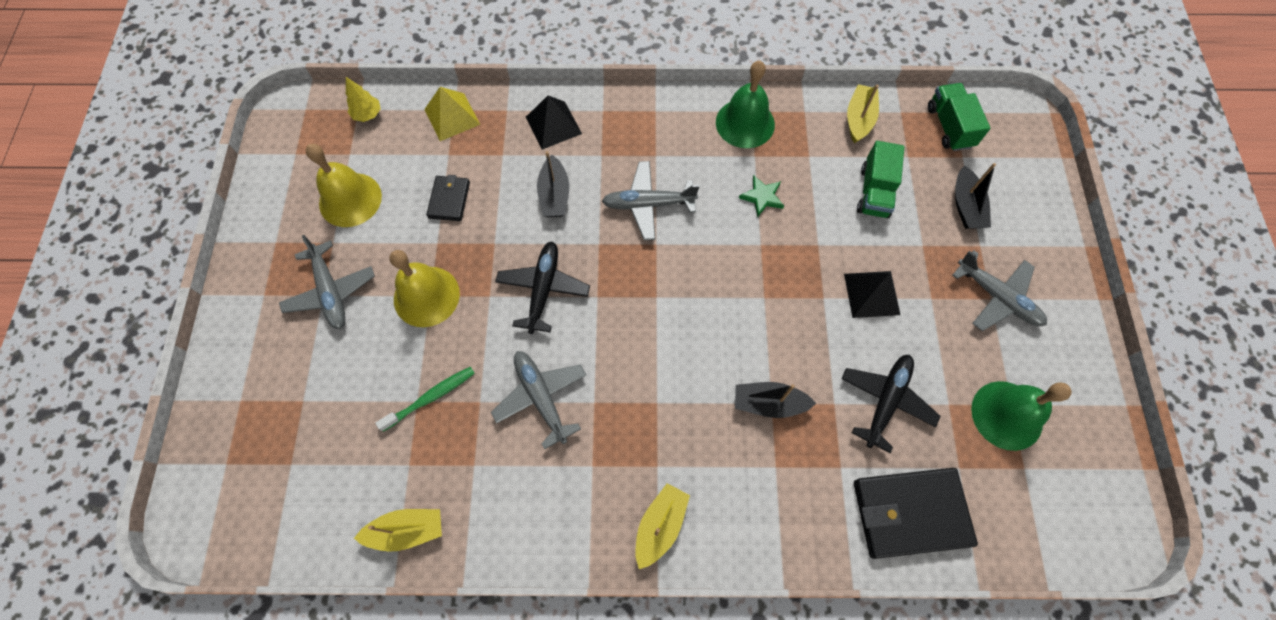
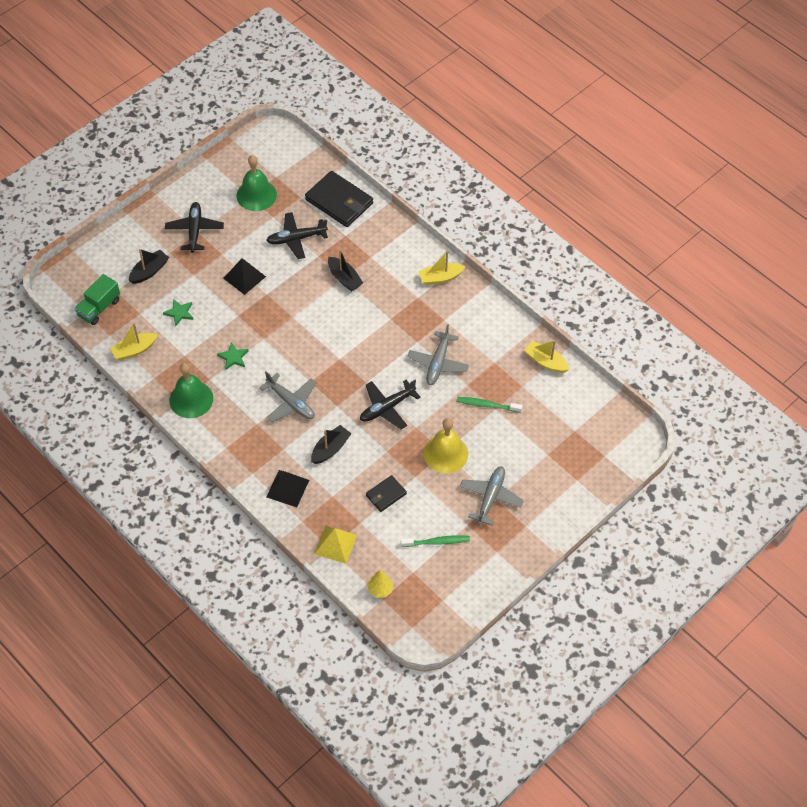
camera: 135 degrees left, 10 degrees down
(350, 199) = (437, 542): yellow bell -> green toothbrush
(874, 192) = (179, 313): green truck -> green star
(997, 297) = (194, 230): grey plane -> black plane

